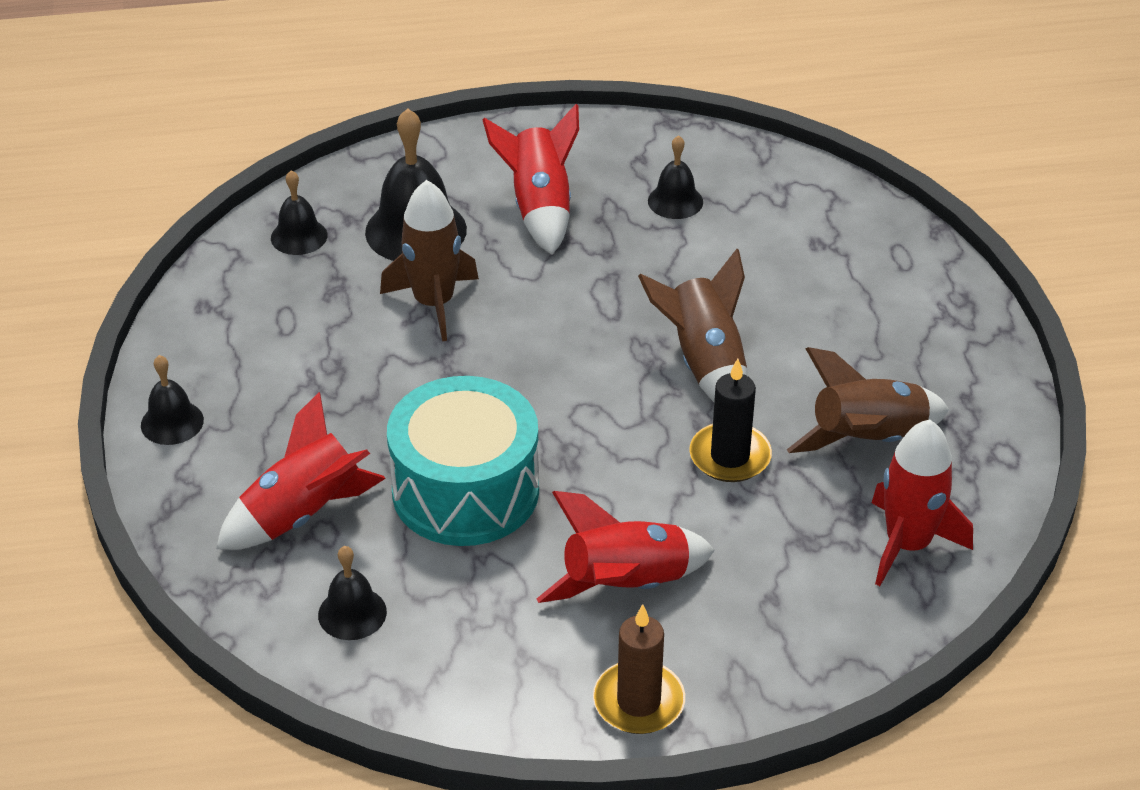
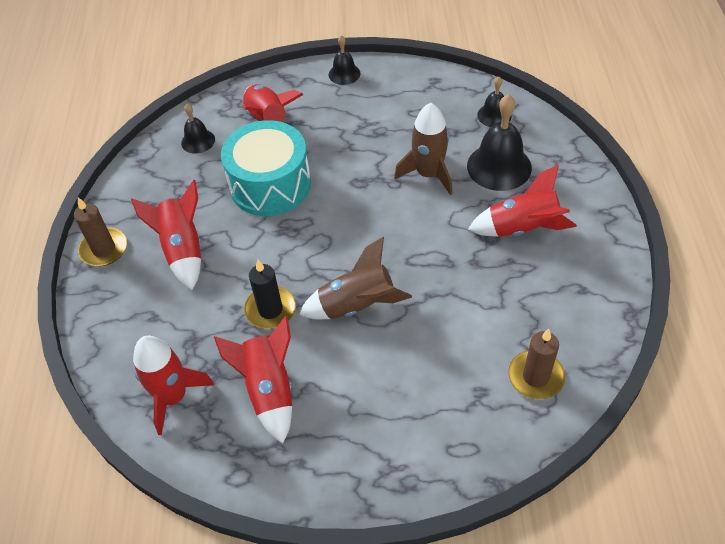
camera: 100 degrees right, 10 degrees up
(675, 201) = (531, 306): black bell -> none
(783, 198) = (536, 376): none -> brown candle
(868, 440) = (269, 390): brown rocket -> red rocket

